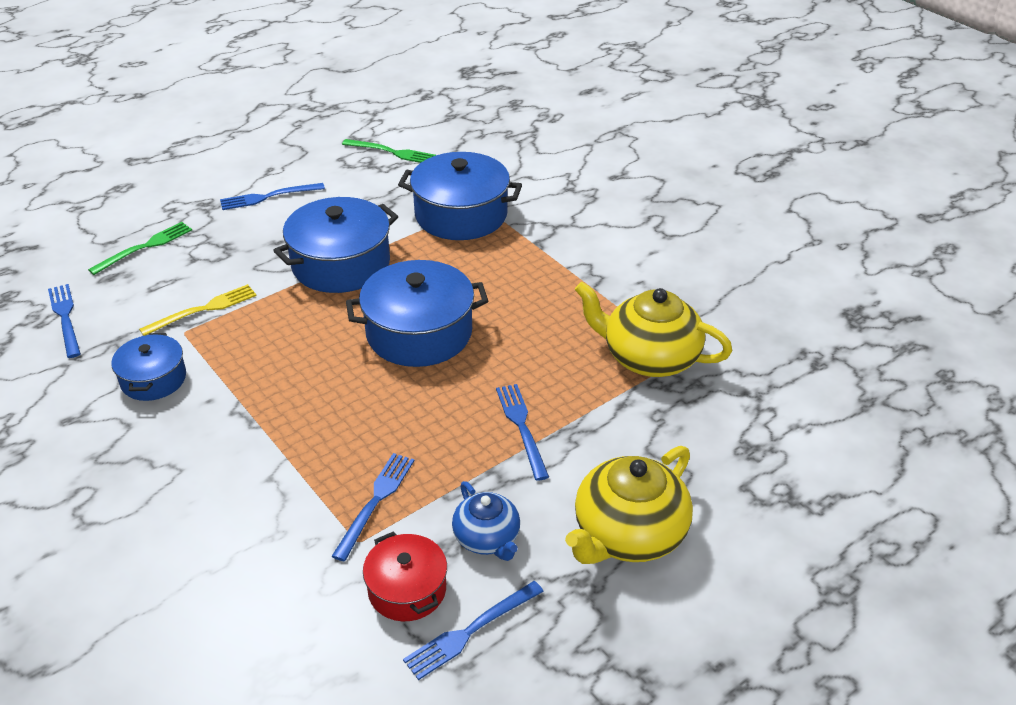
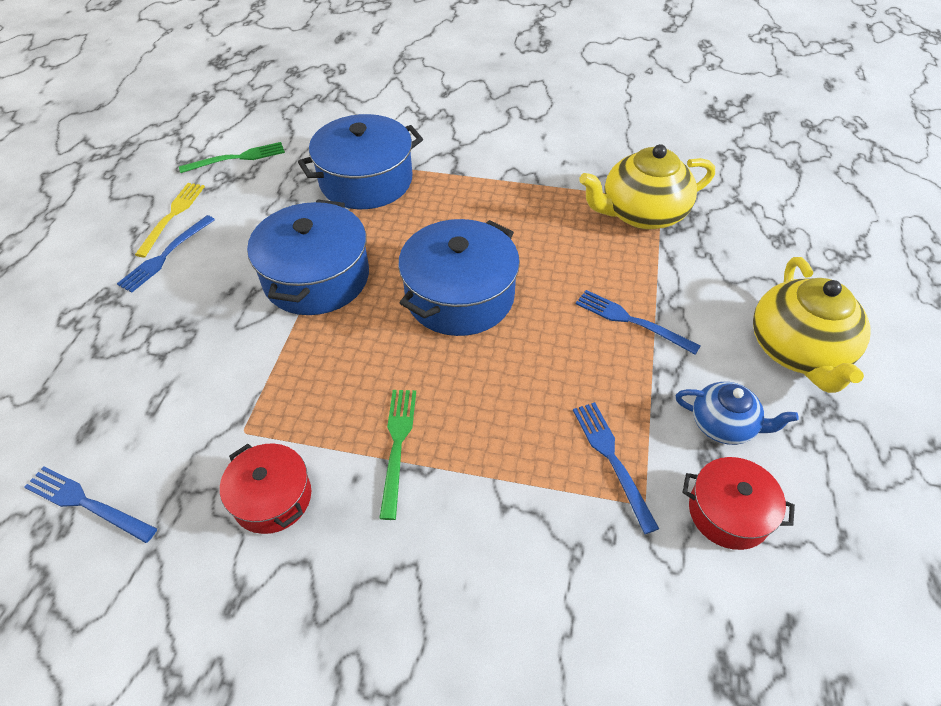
camera: 40 degrees left, 10 degrees up
(145, 247) = (89, 375): green fork -> green fork (397, 445)
(153, 379) = (272, 498): blue pot -> red pot
(203, 310) = (236, 397): yellow fork -> yellow fork (172, 216)
(470, 631) = (810, 507): blue fork -> none

